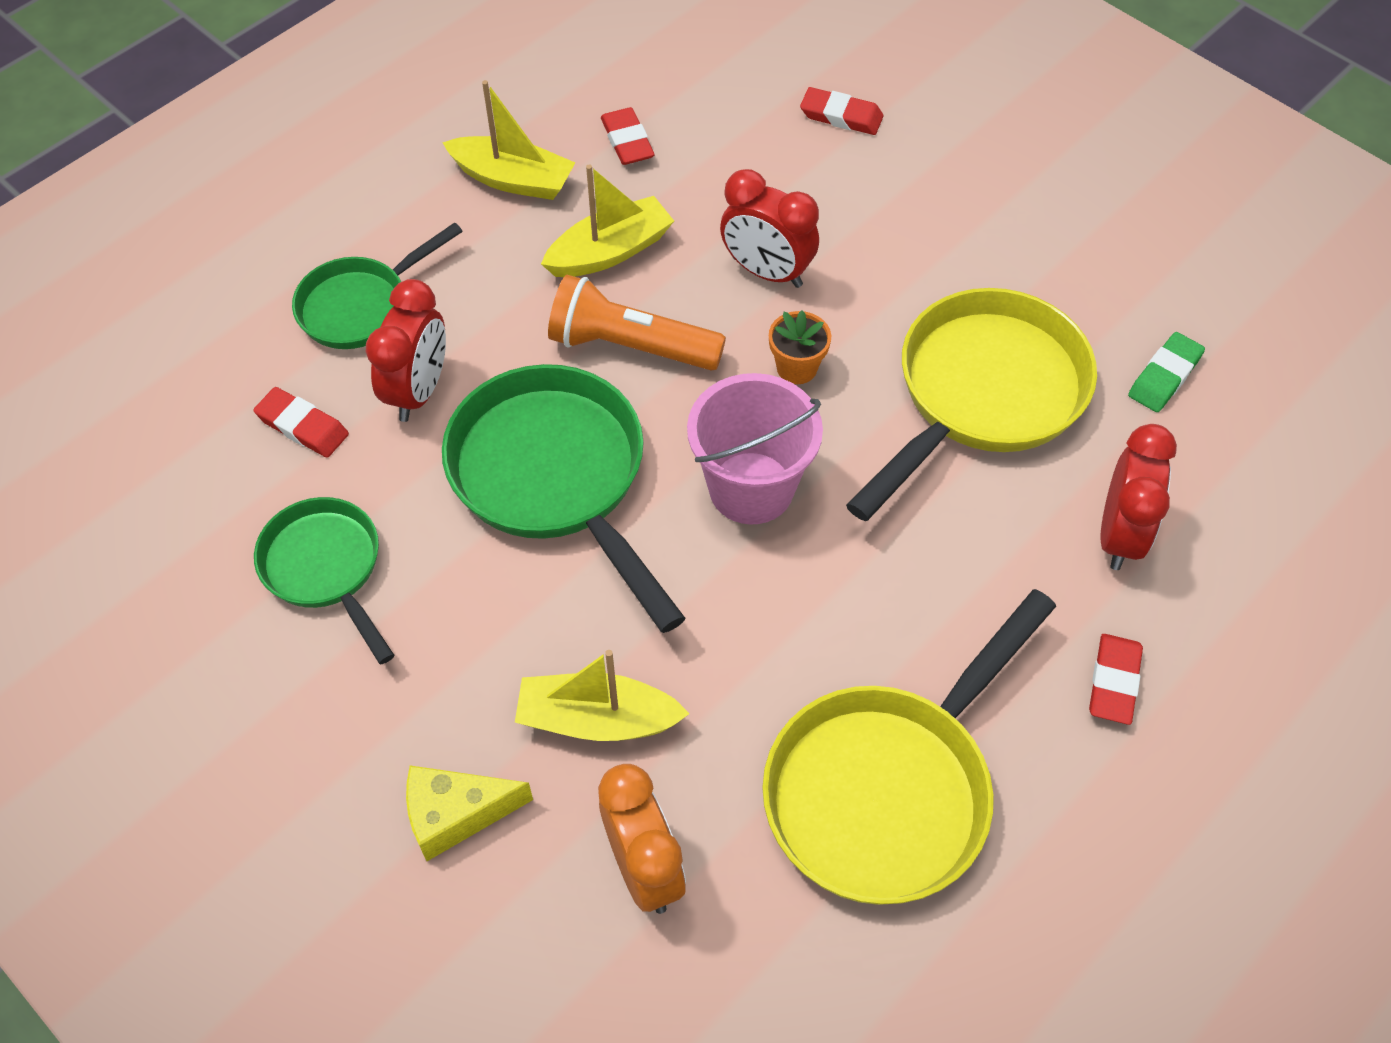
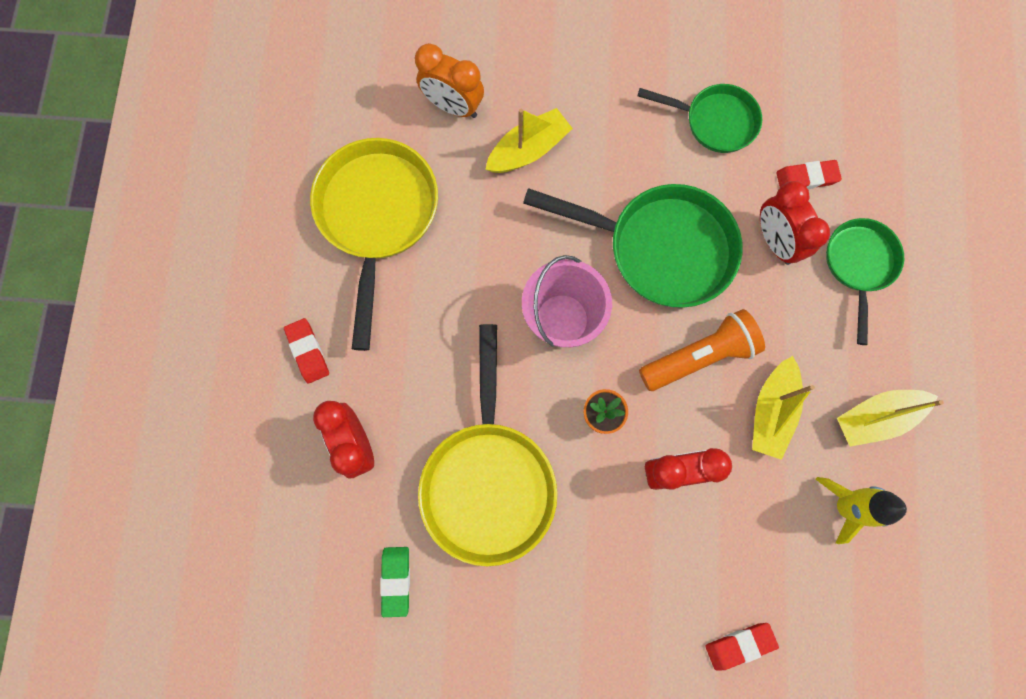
camera: 140 degrees right, 20 degrees up
(456, 815) = (548, 68): yellow cheese -> none
(627, 141) = (844, 506): red eraser -> yellow rocket

